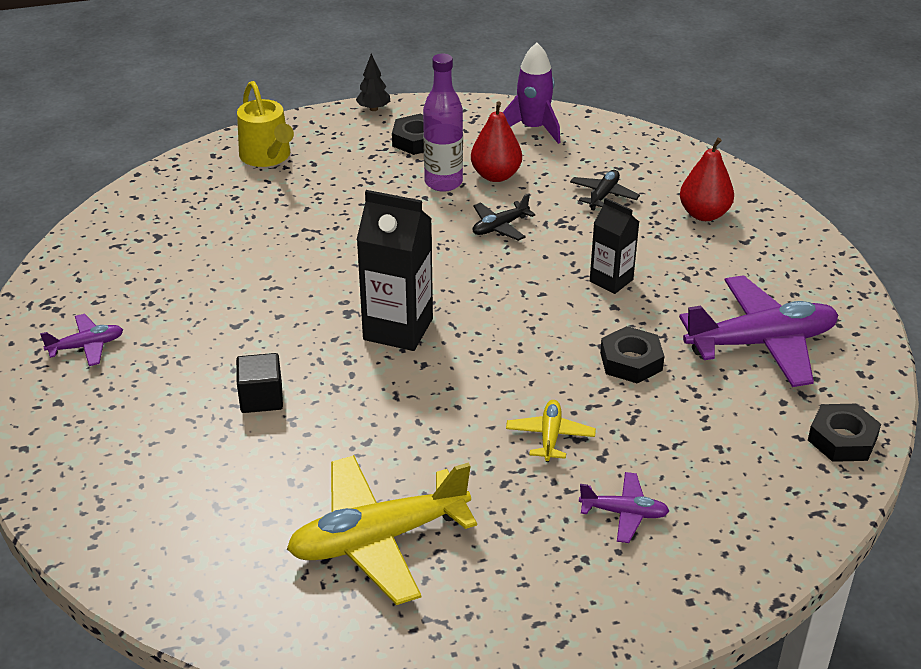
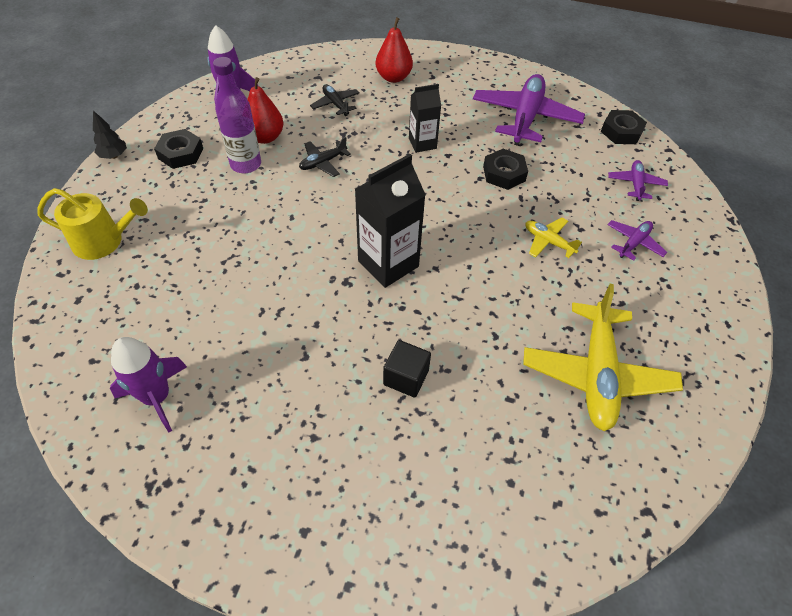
camera: 60 degrees left, 15 degrees up
(86, 346) = (244, 477): purple plane -> purple plane (635, 184)
(130, 265) = (157, 397): none -> purple rocket
(500, 227) = (323, 163): black plane -> black plane turned 60 degrees clockwise

